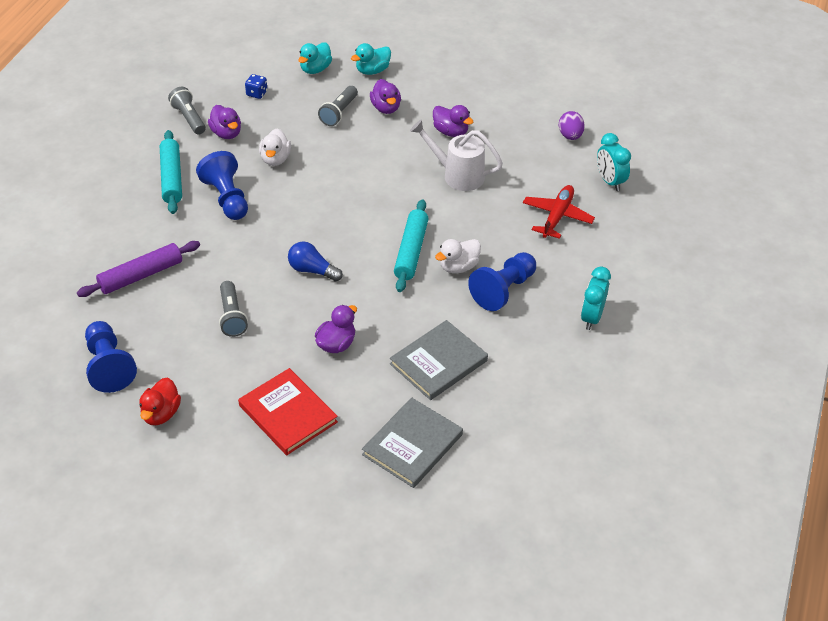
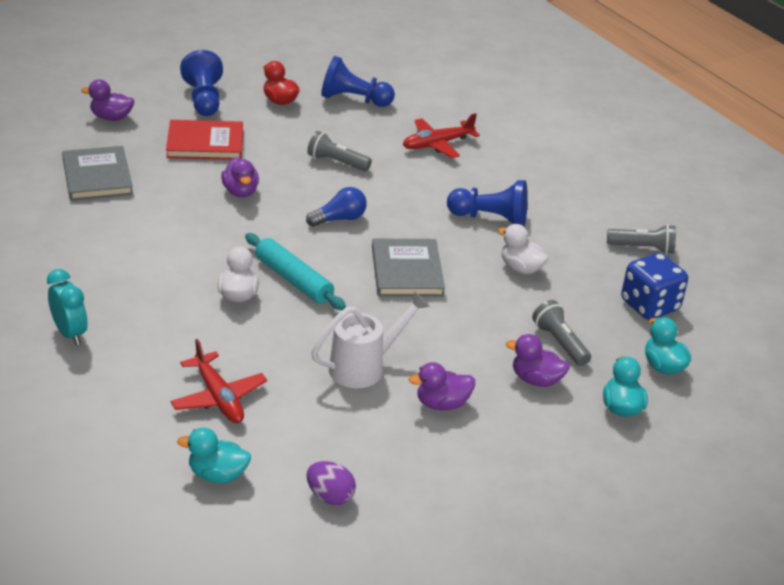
camera: 125 degrees right, 10 degrees down
(141, 275) = (437, 144): purple rolling pin -> red plane
(171, 178) = (553, 204): turquoise rolling pin -> none
(226, 133) = (594, 259): purple duck -> purple duck (111, 118)
(257, 93) = (649, 305): blue dice -> blue dice, size x2.05
(438, 362) = (151, 227): grey book -> grey book (407, 271)
(503, 290) = (175, 303): blue pawn -> blue pawn (204, 99)
(610, 181) = (217, 474): turquoise clock -> turquoise duck

